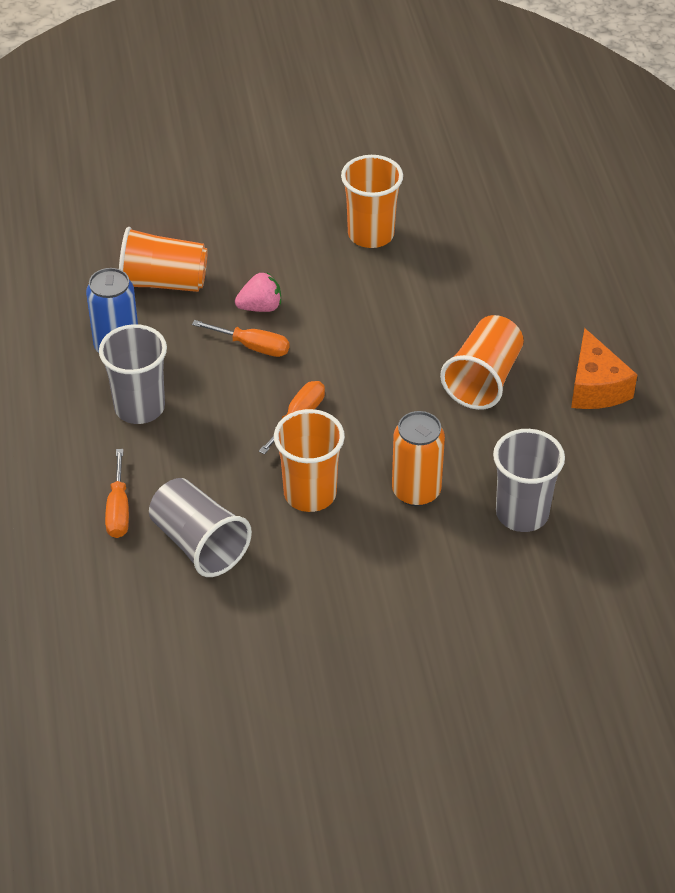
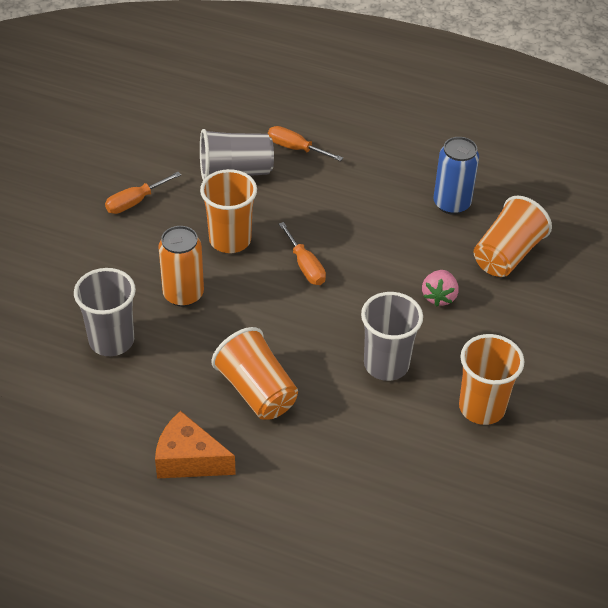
camera: 120 degrees right, 0 degrees up
(139, 407) = (381, 192): grey cup -> grey cup (386, 364)
(252, 346) = (398, 273): orange screwdriver -> orange screwdriver (135, 202)

